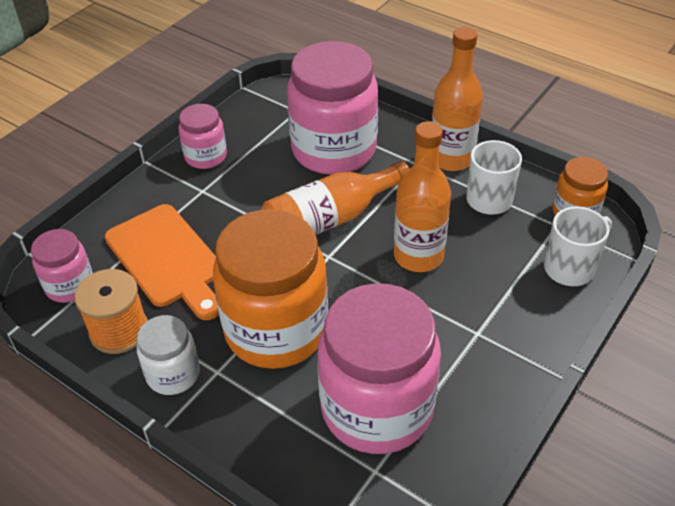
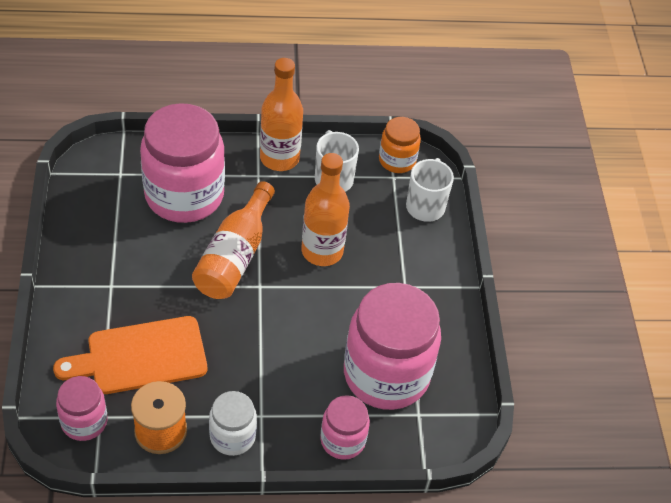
camera: 45 degrees left, 5 degrees up
(167, 259) = (140, 356): orange cutting board -> orange cutting board turned 150 degrees clockwise
(206, 156) = (84, 254): pink jar -> pink jar (342, 440)
(276, 330) = (274, 362): orange jar -> none

